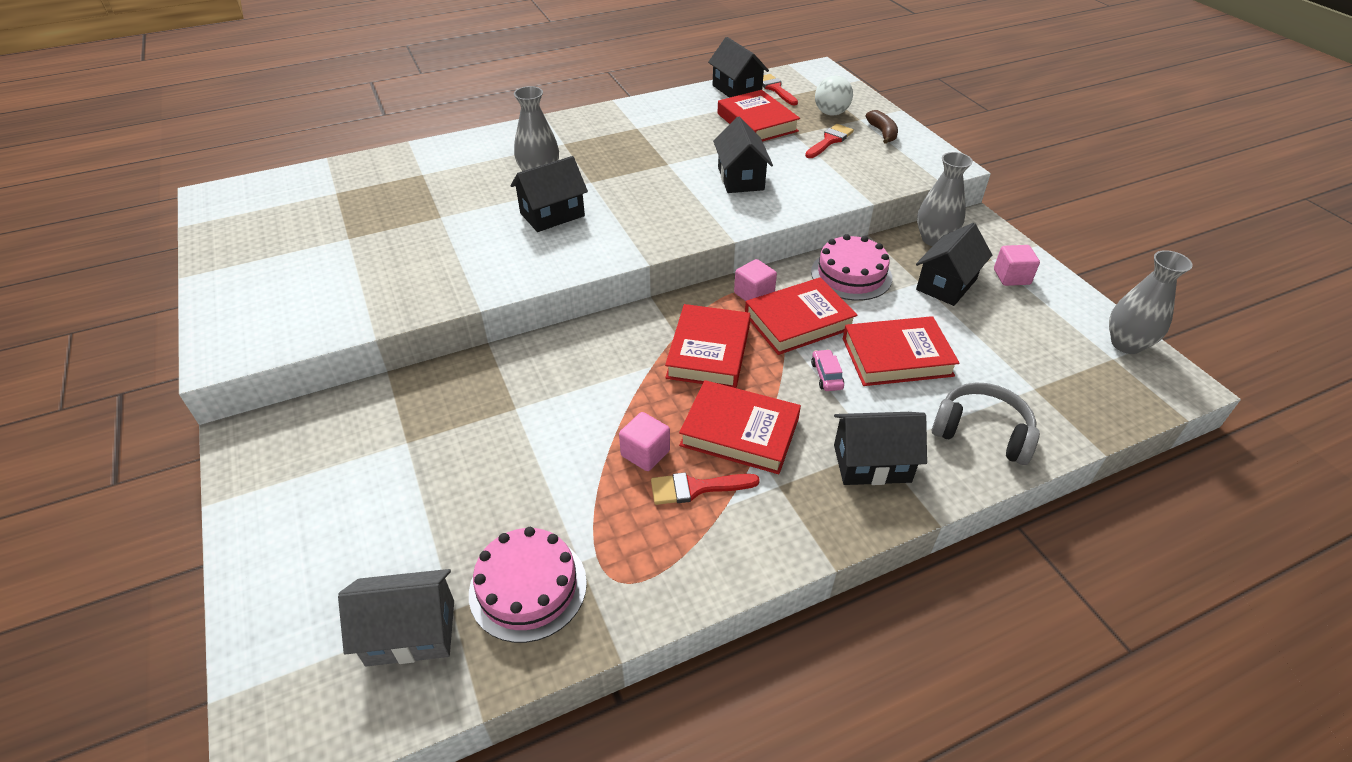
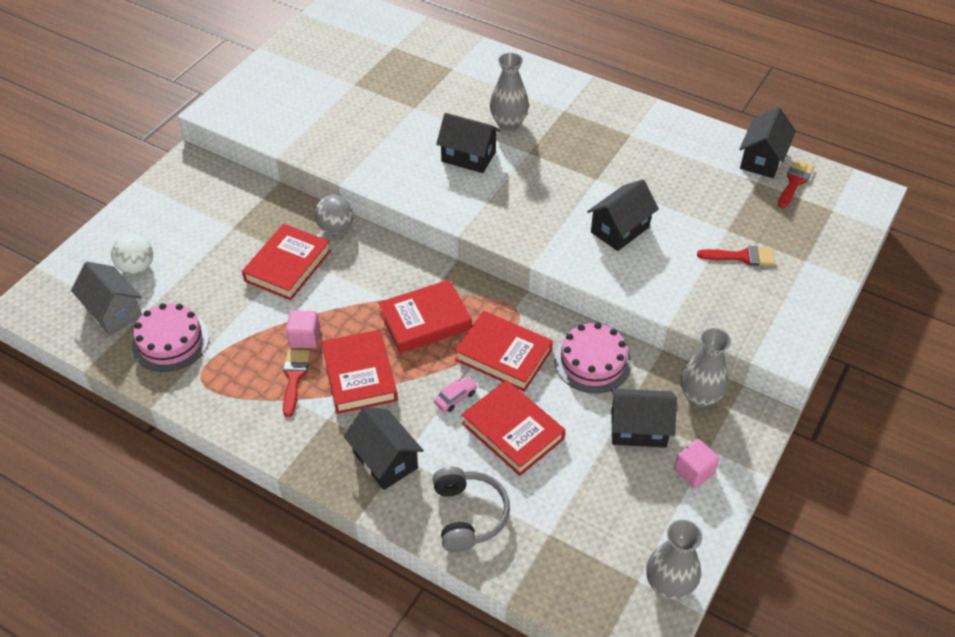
camera: 55 degrees right, 5 degrees up
(511, 358) = (336, 228): none -> grey ball
(696, 488) = (294, 377): red brush -> red brush turned 45 degrees clockwise
(754, 294) = (512, 315): pink cube -> none
(757, 122) = (720, 198): red book -> red book (288, 266)
(831, 113) = (793, 237): white ball -> white ball (137, 267)
(882, 133) = (797, 286): brown banana -> none

